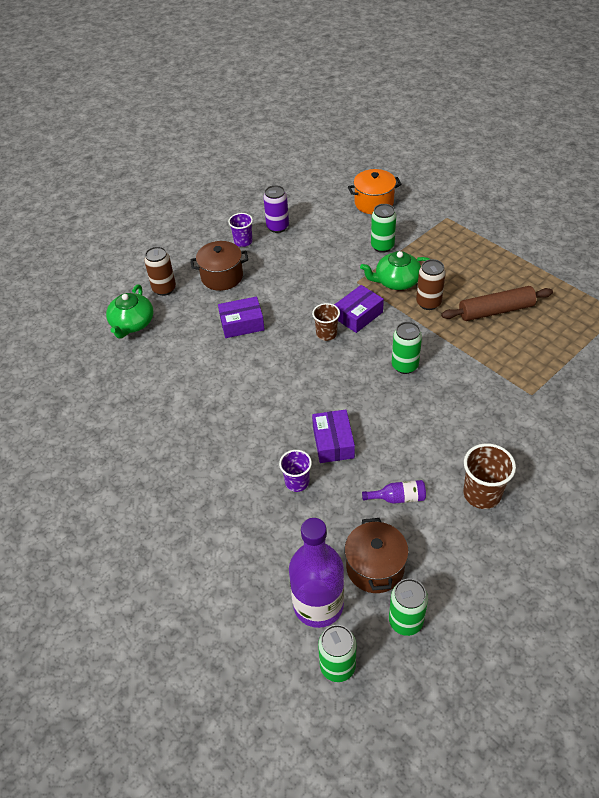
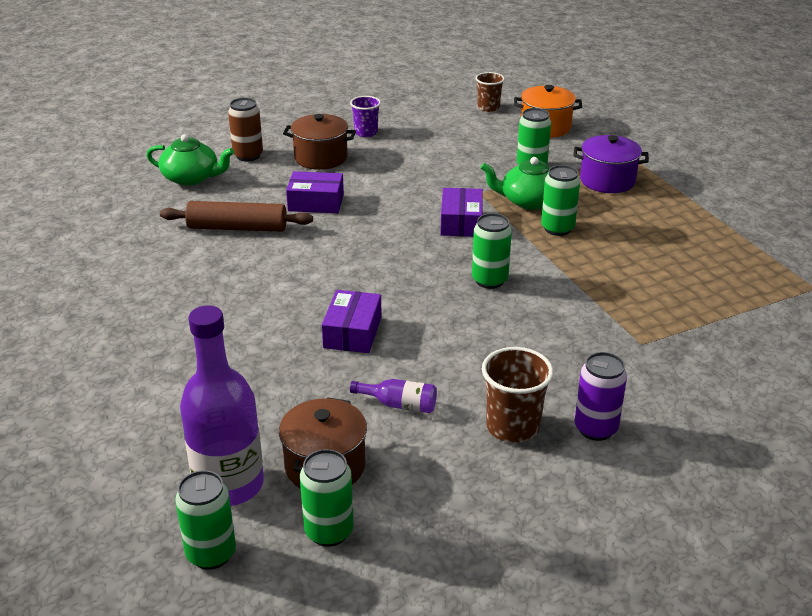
camera: 15 degrees right, 15 degrees down
(132, 323) = (191, 178): green teapot -> green teapot turned 105 degrees counterclockwise
(277, 227) = (415, 127): purple can -> purple can (595, 428)
(297, 482) = (283, 359): purple cup -> none
(326, 334) = (411, 231): brown cup -> brown cup (488, 107)
(358, 315) = (461, 222): purple box -> purple box turned 60 degrees counterclockwise
(428, 303) = (557, 228): brown can -> green can
(442, 246) = (607, 180): none -> purple pot
(495, 311) = (641, 253): brown rolling pin -> brown rolling pin (237, 228)

